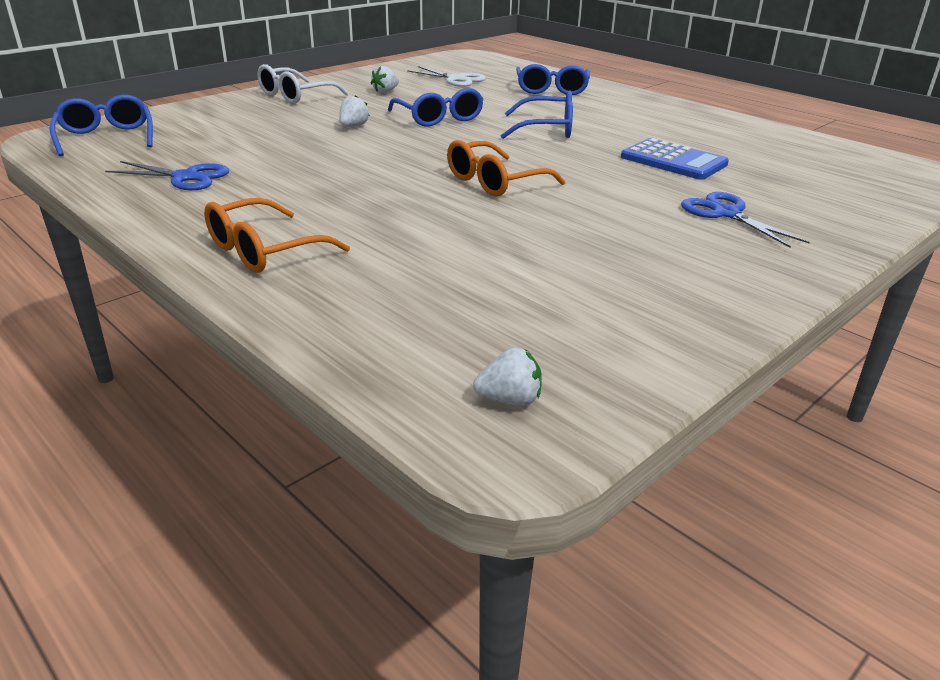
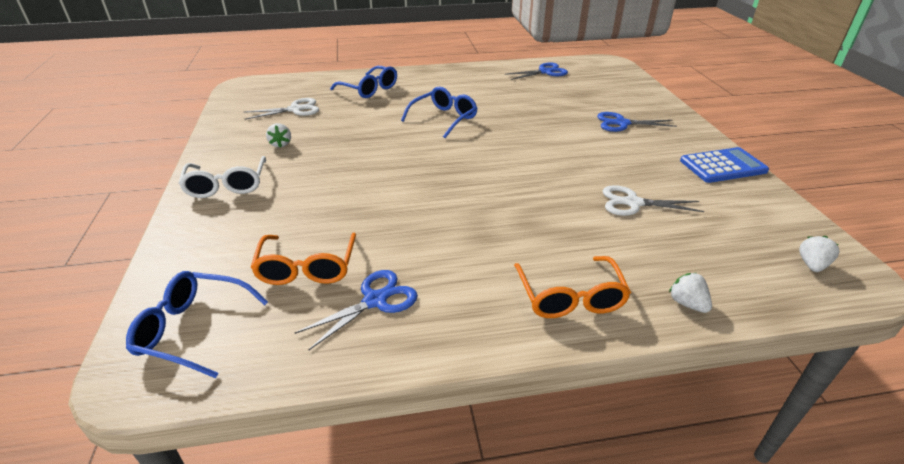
camera: 55 degrees left, 5 degrees up
(353, 126) = (346, 183): white strawberry -> white strawberry (687, 303)
(439, 118) = (374, 145): blue glasses -> none
(494, 182) = (519, 168): orange glasses -> orange glasses (307, 268)
(506, 253) = (633, 203): none -> white scissors
(673, 161) = (537, 106): blue calculator -> blue calculator (723, 166)
(790, 146) = (545, 72): none -> blue scissors

